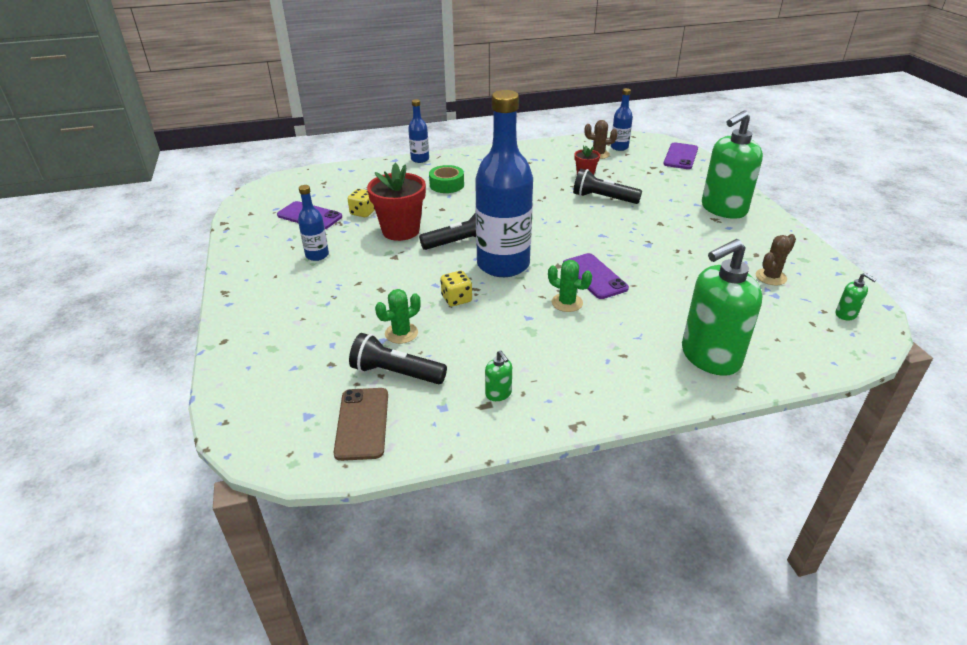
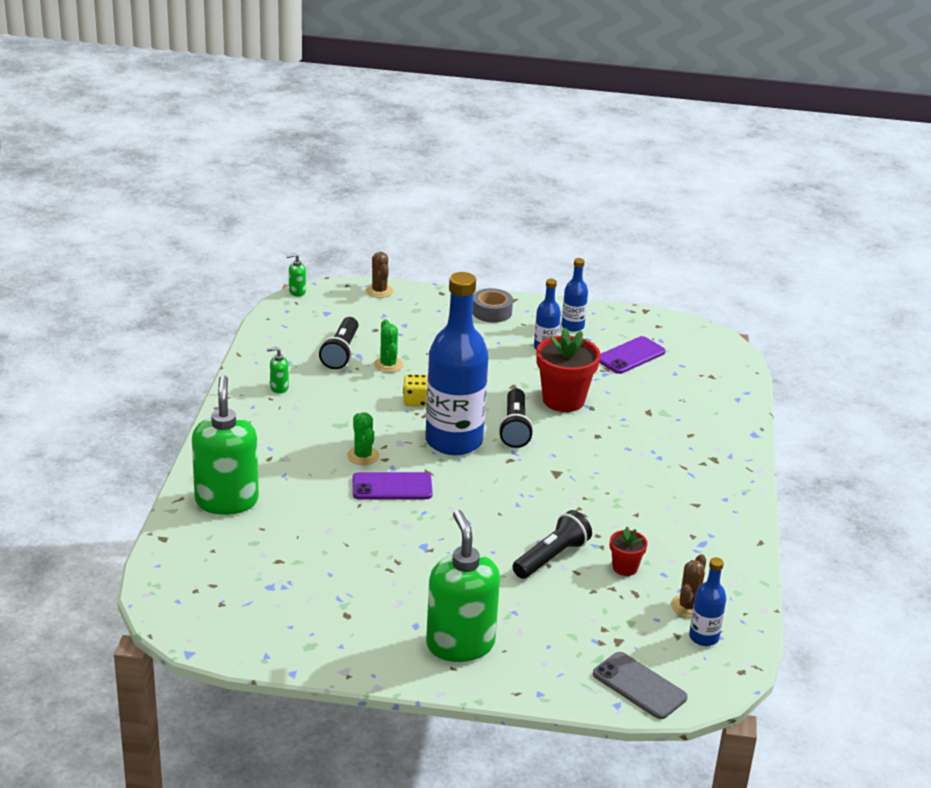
camera: 110 degrees right, 5 degrees down
(257, 298) = (491, 312): none -> grey tape
(362, 423) = (299, 330): brown phone -> none
(363, 212) = (619, 386): yellow dice -> none
(396, 373) = (341, 352): black flashlight -> black flashlight turned 150 degrees clockwise
(420, 159) = (746, 452): blue bottle -> blue bottle (572, 326)
(446, 185) = (658, 454): green tape -> none
(567, 303) = (363, 456): green cactus -> green cactus turned 75 degrees counterclockwise
(680, 156) = (639, 686): purple phone -> grey phone
(771, 277) = (299, 601): brown cactus -> brown cactus (379, 291)
(846, 314) = (204, 615): green soap dispenser -> green soap dispenser (297, 292)

